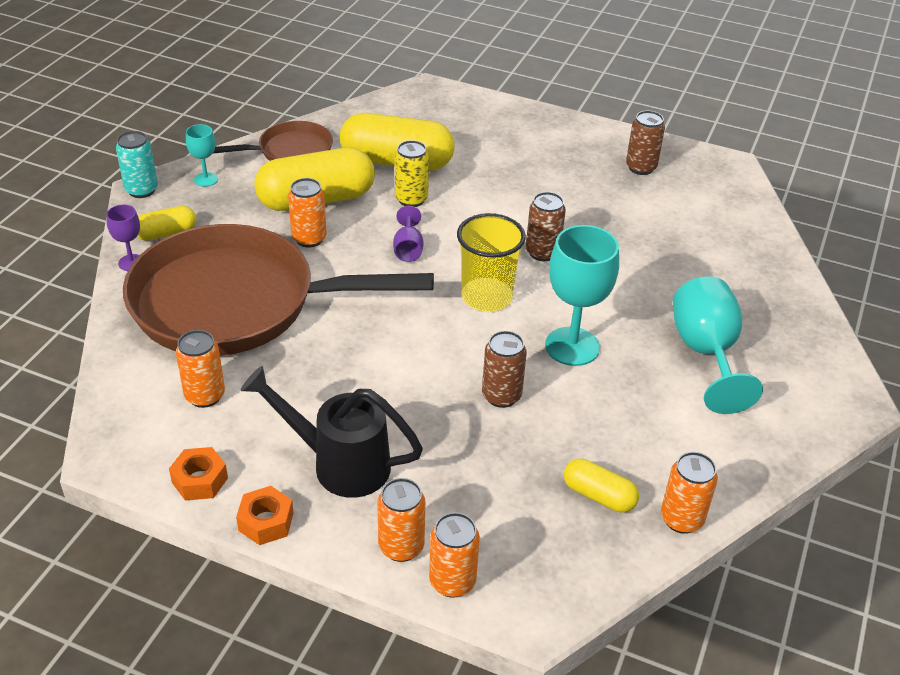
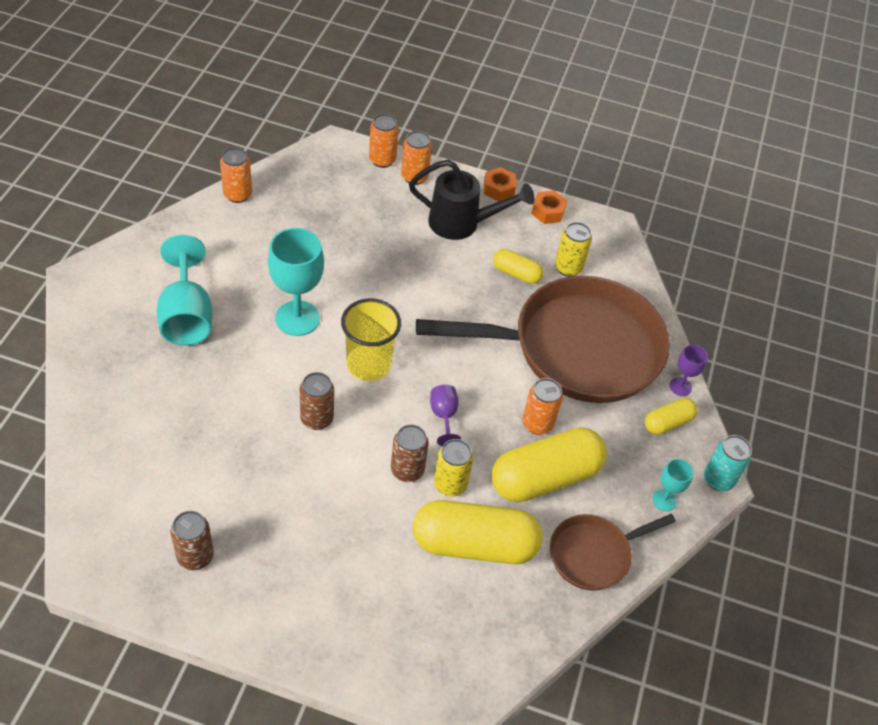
camera: 170 degrees right, 10 degrees up
(205, 396) = (568, 268): orange can -> yellow can
(501, 396) = (354, 274): brown can -> brown can (407, 470)
(599, 495) = (290, 207): yellow capsule -> yellow capsule (516, 273)

